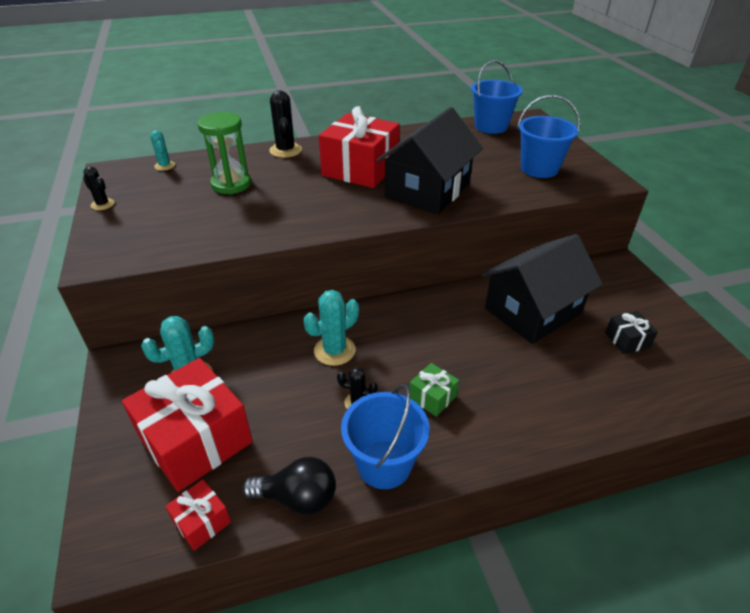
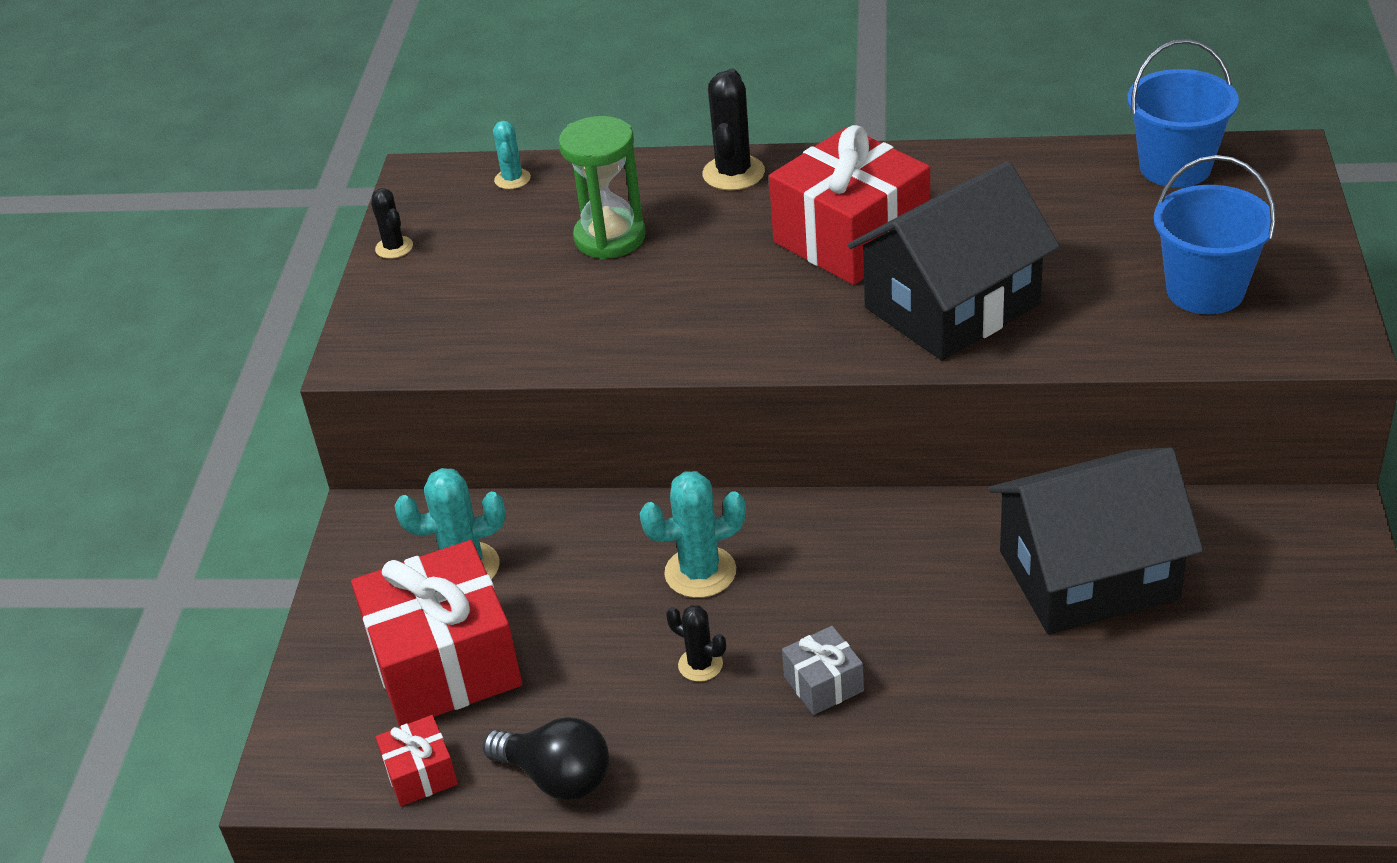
camera: 25 degrees right, 0 degrees up
(384, 464) = (699, 764): blue bucket -> none
(432, 397) = (823, 684): green gift -> grey gift
(627, 340) = (1233, 666): black gift -> none

